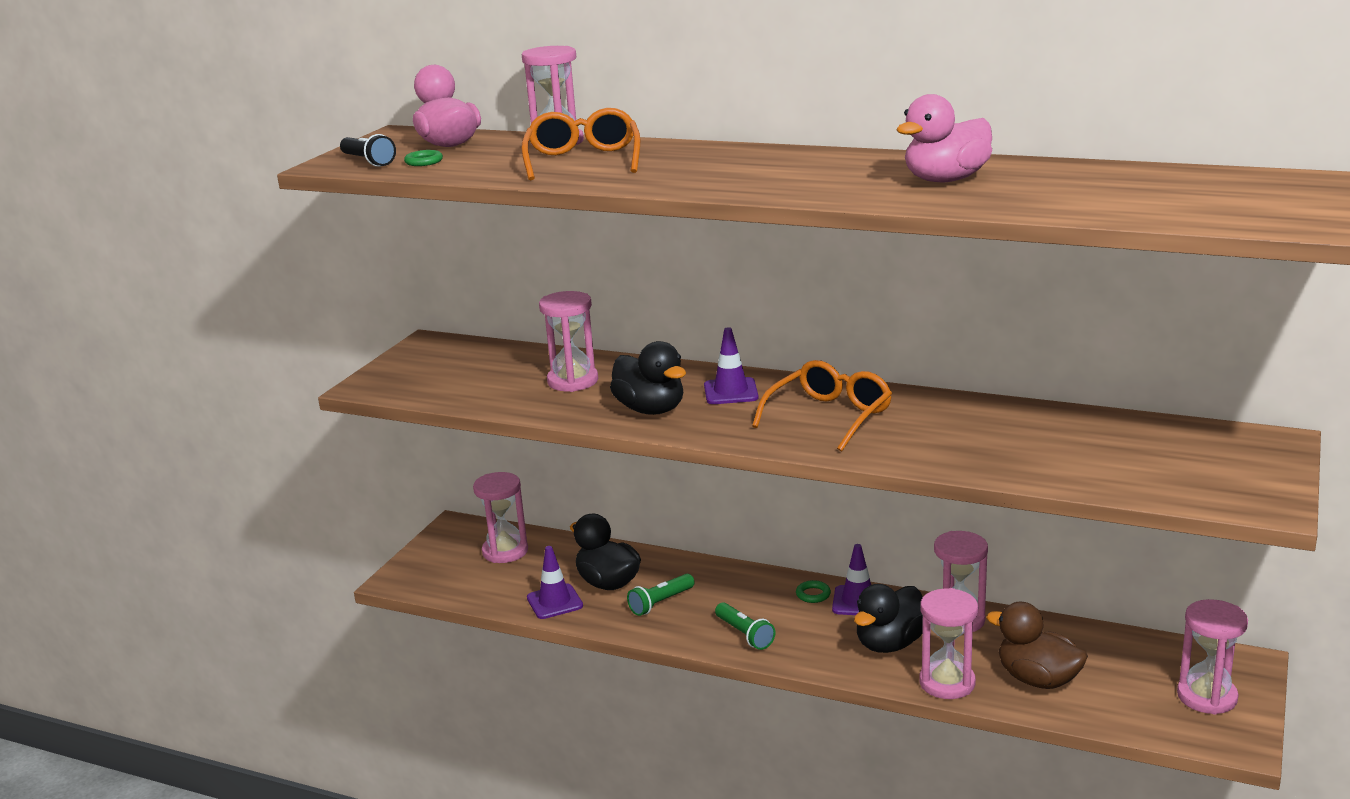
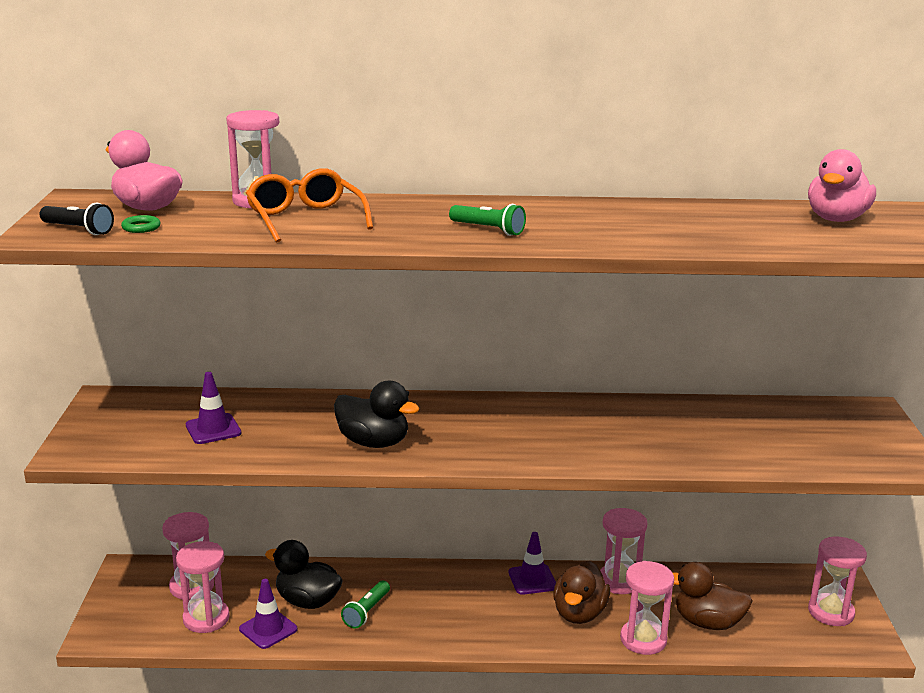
camera: 25 degrees left, 0 degrees up
(573, 381) = (280, 422): pink hourglass -> pink hourglass (206, 618)
(731, 392) = (432, 416): purple traffic cone -> purple traffic cone (213, 429)
(745, 634) = (457, 628): green flashlight -> green flashlight (488, 229)
(813, 594) = (492, 580): green ring -> none
(829, 416) = (533, 430): orange glasses -> none
(889, 644) = (579, 613): black duck -> brown duck
(946, 180) = (649, 223): pink duck -> pink duck (836, 219)

